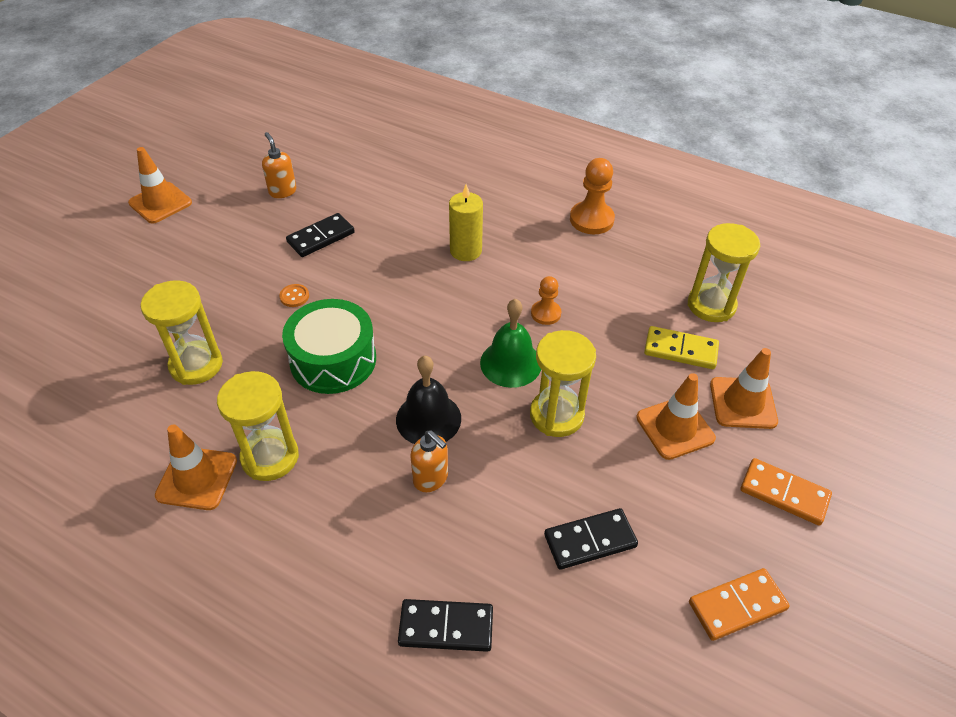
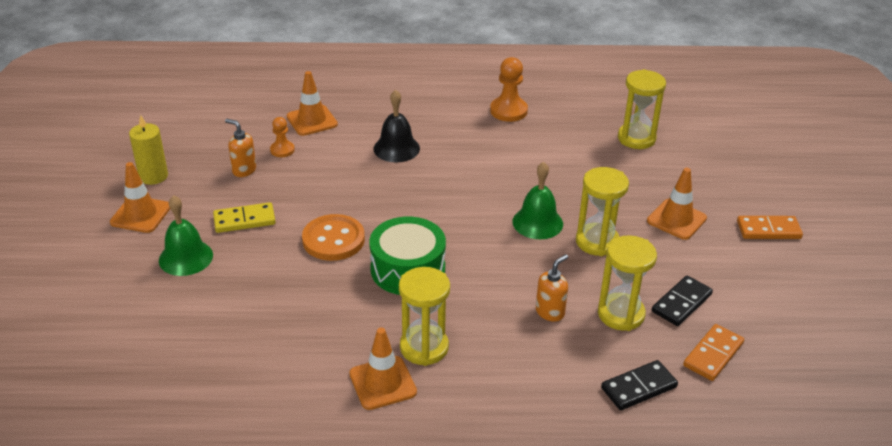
camera: 30 degrees left, 10 degrees down
(156, 261) = (186, 257): none -> green bell
(196, 365) = (302, 314): yellow hourglass -> yellow hourglass (621, 314)
(294, 296) = (333, 240): orange button -> orange button, size x2.37
(321, 237) = (312, 192): black domino -> none
(428, 419) = (514, 278): black bell -> black bell (396, 148)
(431, 478) = (550, 312): orange soap dispenser -> orange soap dispenser turned 60 degrees counterclockwise
(465, 251) = (436, 162): yellow candle -> yellow candle (153, 176)
(545, 313) = (532, 183): orange pawn -> orange pawn (282, 150)
(680, 350) = (640, 173): yellow domino -> yellow domino (244, 220)
(737, 605) = (791, 299): orange domino -> orange domino (713, 354)
(743, 403) = (704, 189): orange traffic cone -> orange traffic cone (312, 120)

